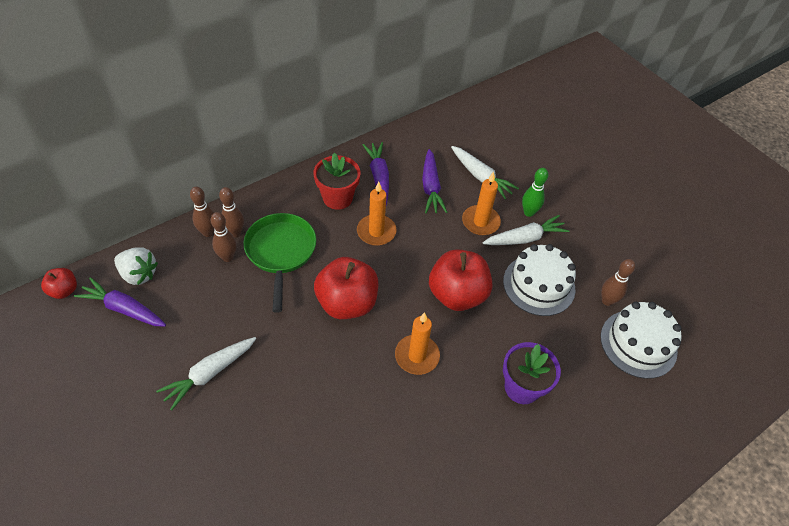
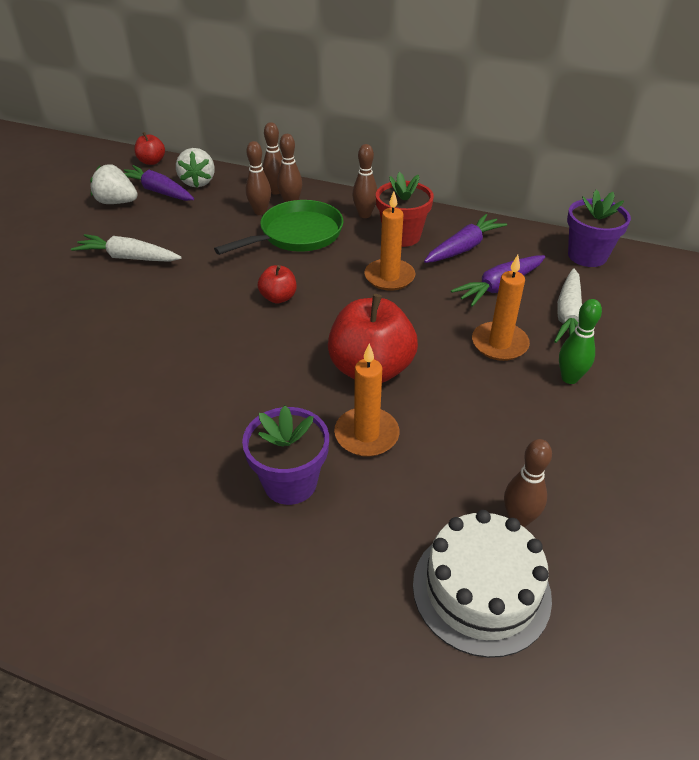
camera: 60 degrees right, 10 degrees down
(110, 347) = (117, 202): none -> white strawberry
(124, 309) = (158, 191): purple carrot -> purple carrot turned 45 degrees counterclockwise
(293, 201) = (364, 215): none -> brown bowling pin
(347, 303) = (278, 297): red apple -> red apple, size x0.50
(417, 356) = (257, 373): orange candle -> orange candle (366, 434)
(436, 130) = (587, 256): none -> purple flower pot
(525, 238) = (523, 391): white carrot -> none
(539, 285) = (465, 435): white cake -> none

